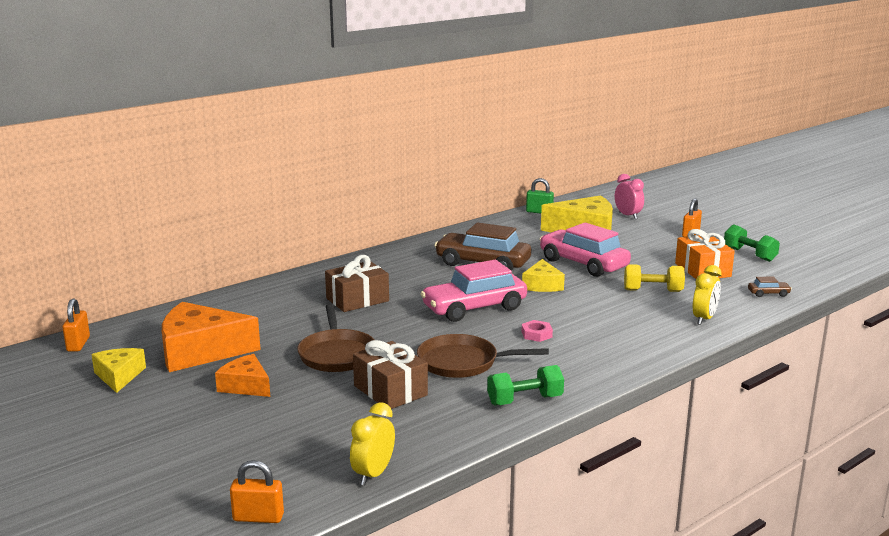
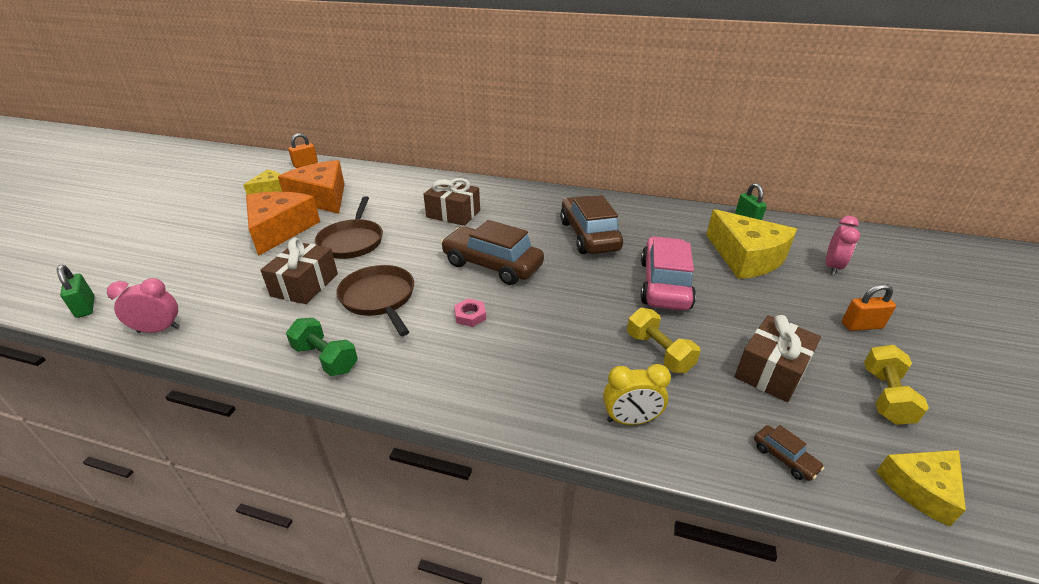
camera: 55 degrees right, 15 degrees up
(246, 386) = (280, 230): orange cheese -> orange cheese, size x1.79
(258, 517) = (86, 307): orange padlock -> green padlock
(337, 354) = (352, 241): brown pan -> brown pan turned 45 degrees counterclockwise
(373, 474) = (159, 330): yellow clock -> pink clock
(474, 308) = (492, 265): pink car -> brown car
(542, 285) = (582, 280): yellow cheese -> yellow cheese (920, 488)
(702, 270) = (771, 371): orange gift -> brown gift
(749, 254) = (885, 396): green dumbbell -> yellow dumbbell

